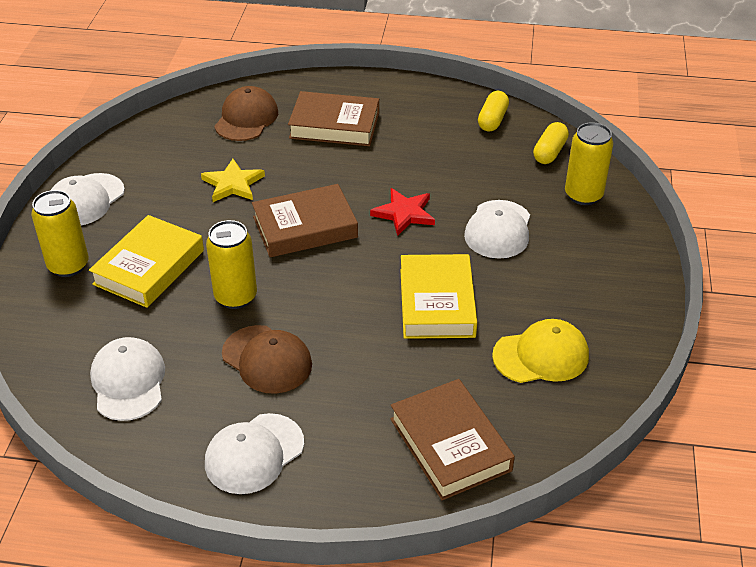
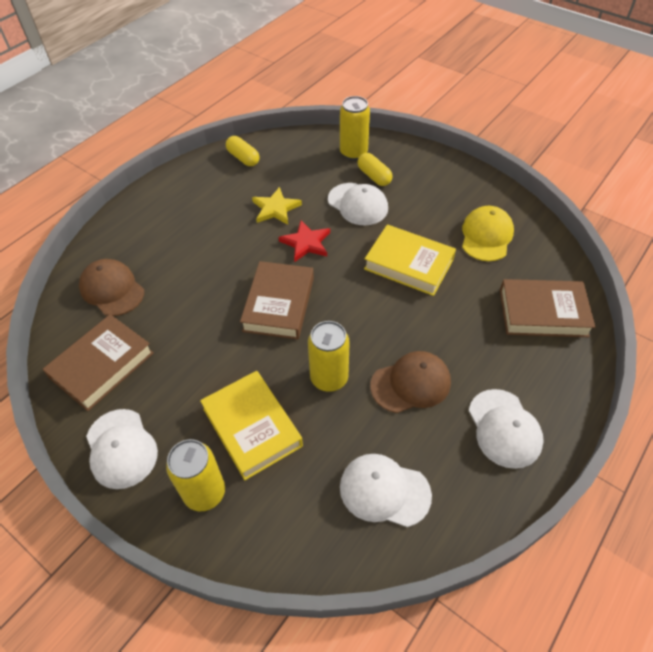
camera: 60 degrees left, 10 degrees up
(233, 184) = (190, 330): yellow star -> yellow star (275, 209)
(334, 125) = (172, 240): brown book -> brown book (102, 365)
(549, 152) = (300, 148): yellow capsule -> yellow capsule (374, 176)

